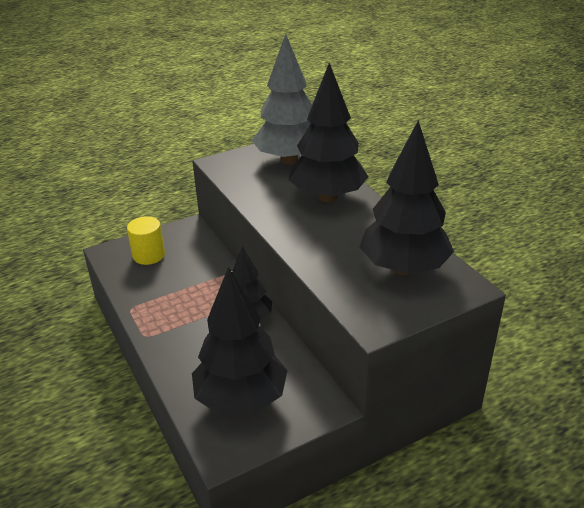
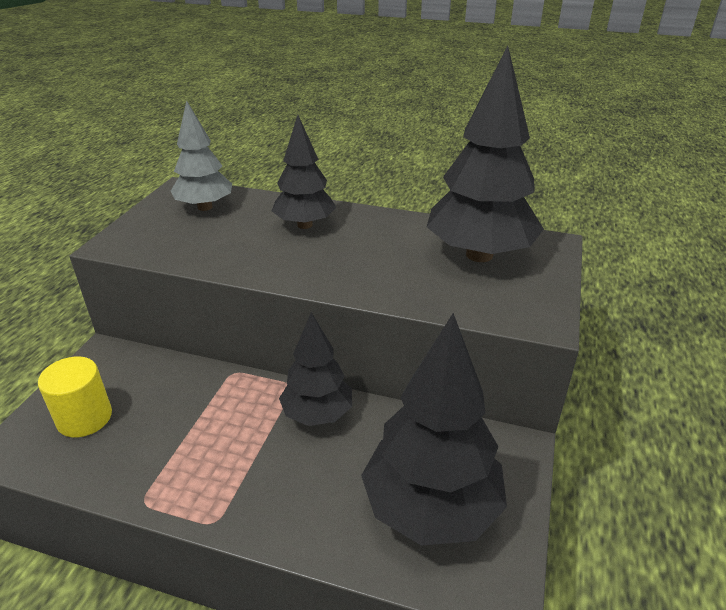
camera: 45 degrees left, 0 degrees up
(289, 160) = (205, 207): grey tree -> grey tree, size x0.61
(327, 197) = (304, 225): black tree -> black tree, size x0.61

